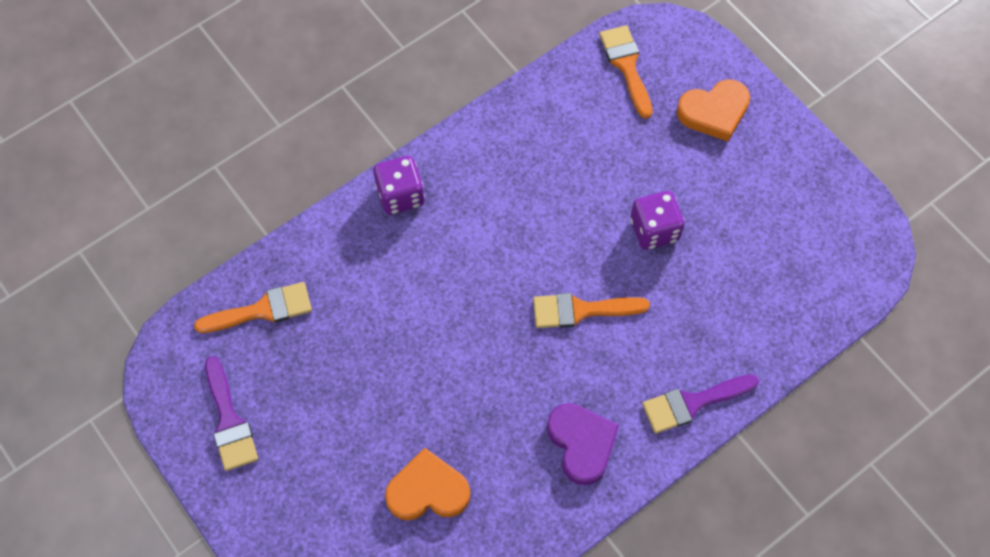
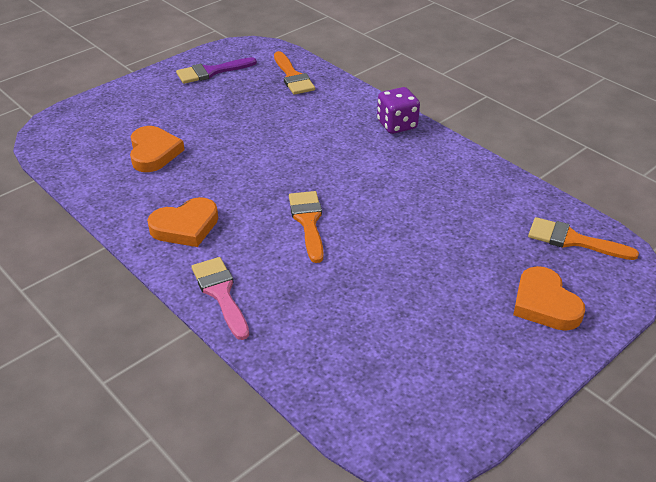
camera: 85 degrees right, 25 degrees down
(581, 443) = (185, 226): purple heart -> orange heart
(626, 66) = (573, 240): orange brush -> orange brush turned 135 degrees counterclockwise
(654, 230) = (397, 264): purple dice -> none
(692, 403) = (220, 293): purple brush -> pink brush

